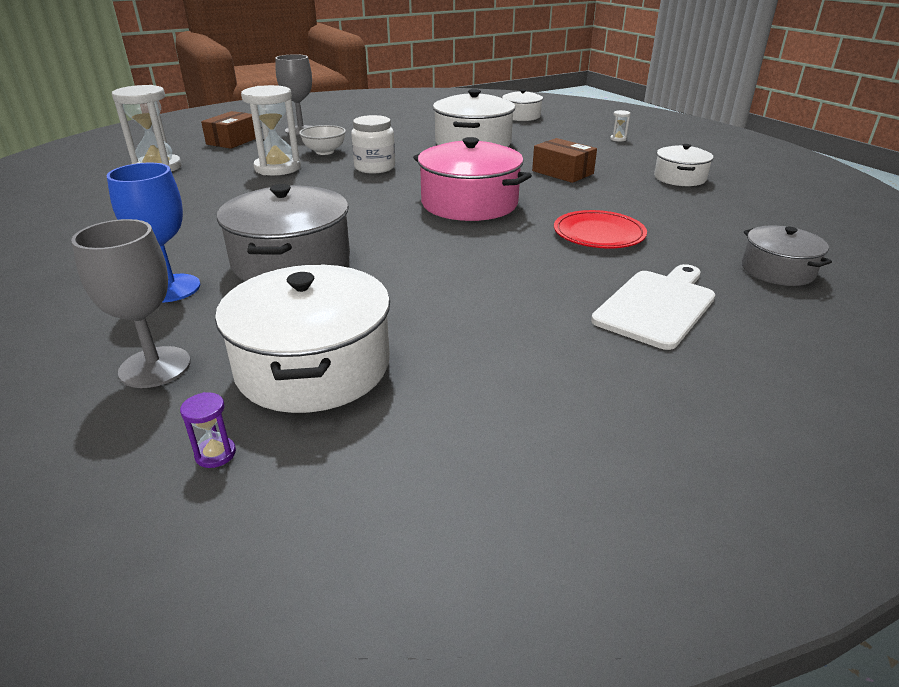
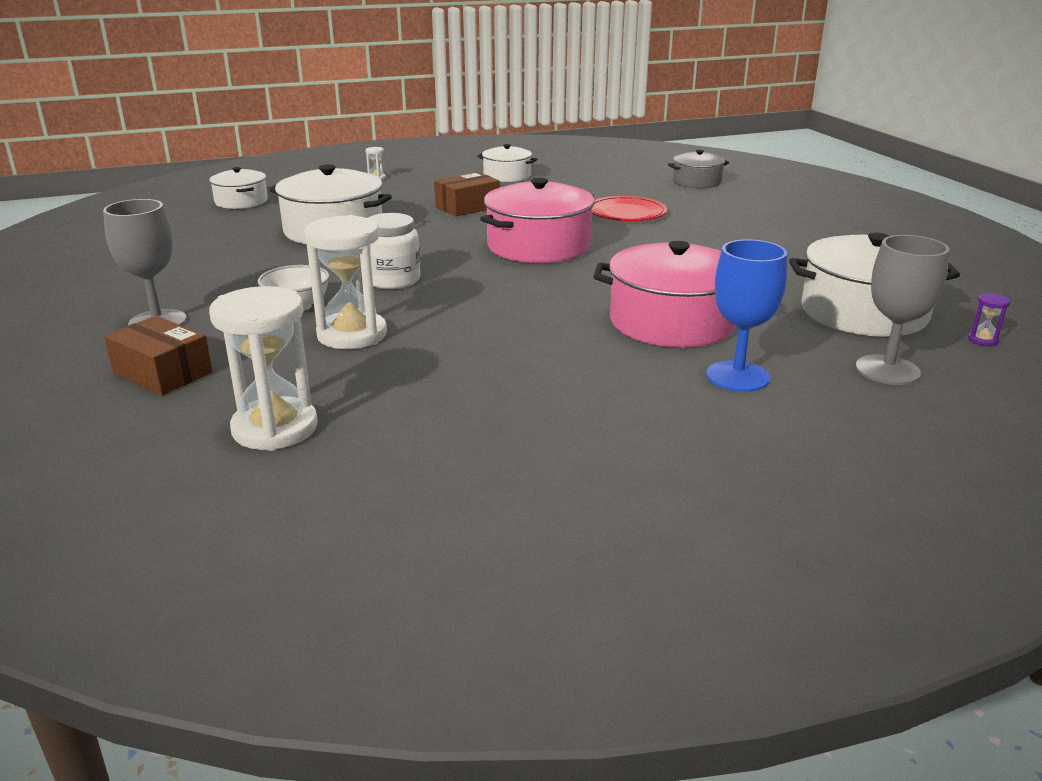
camera: 80 degrees left, 5 degrees down
(291, 261) = (672, 322): grey pot -> pink pot
(657, 306) = (752, 215): white cutting board -> none

